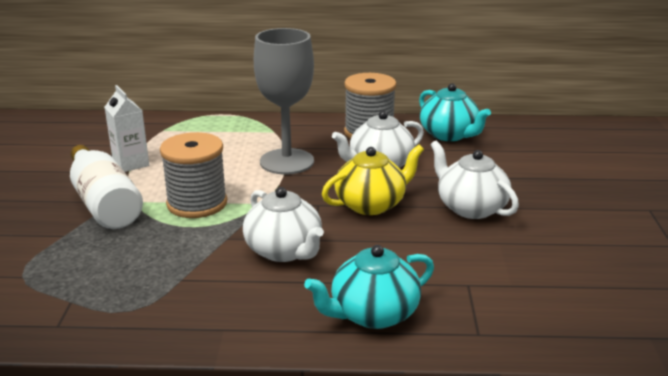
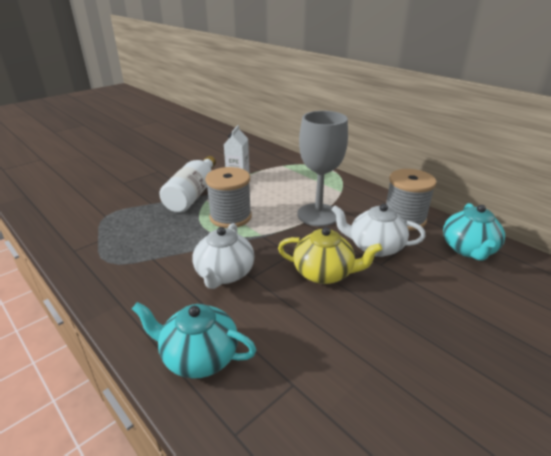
camera: 45 degrees right, 5 degrees up
(470, 208) = (394, 320): white teapot -> none

